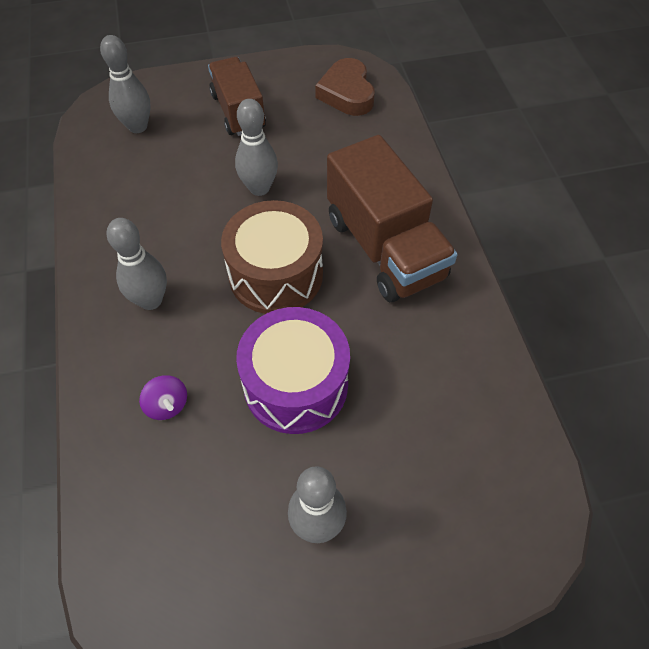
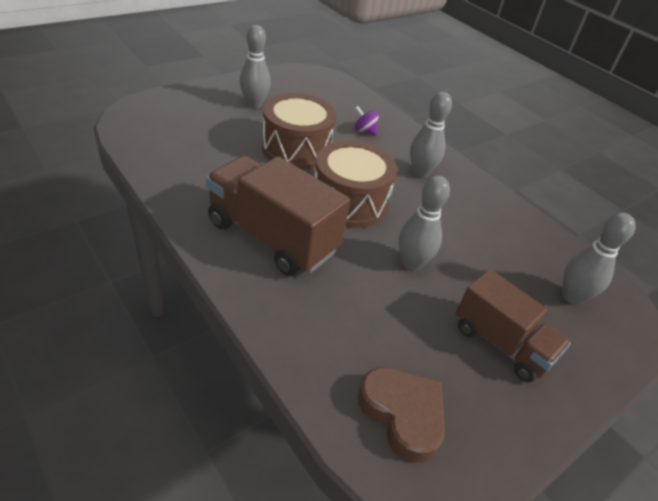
camera: 150 degrees right, 15 degrees down
(296, 384) = (296, 149): purple drum -> brown drum

